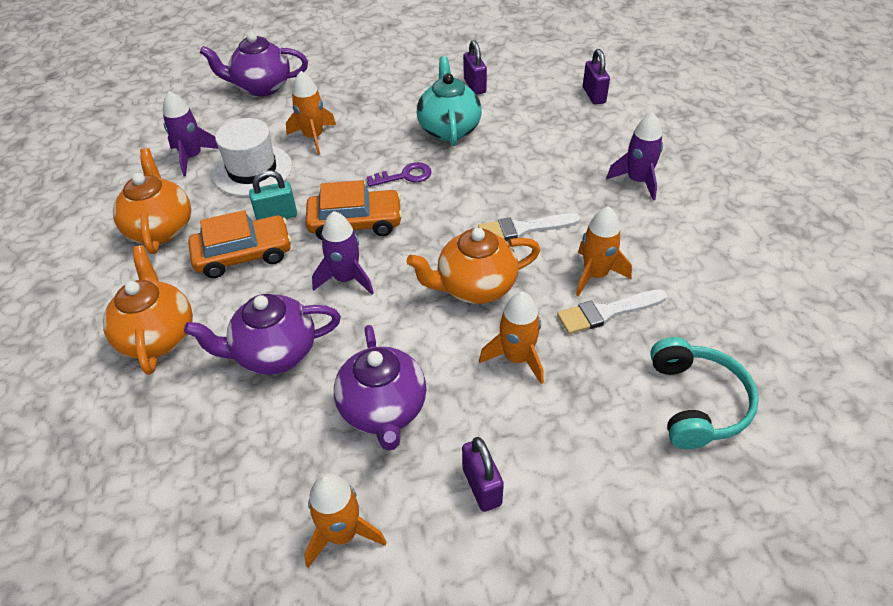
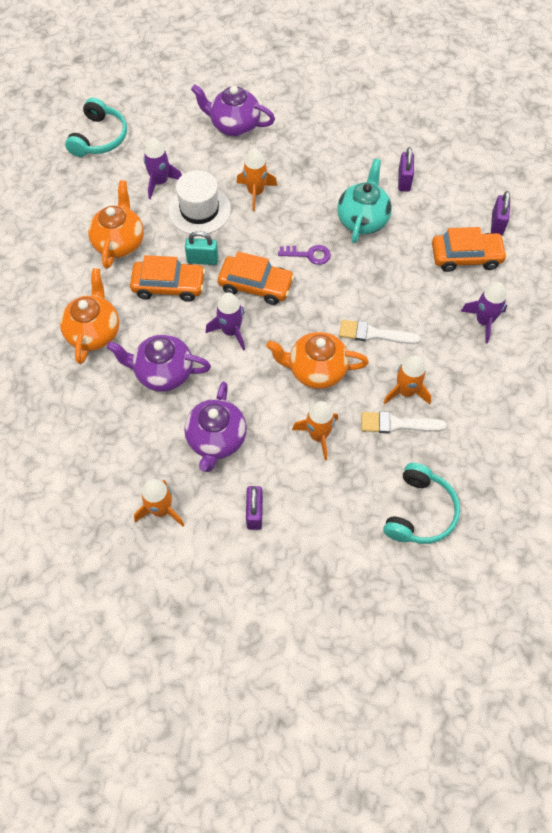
camera: 20 degrees right, 15 degrees up
(100, 136) = (99, 137): none -> turquoise headphones
(580, 130) = (466, 256): none -> orange car

